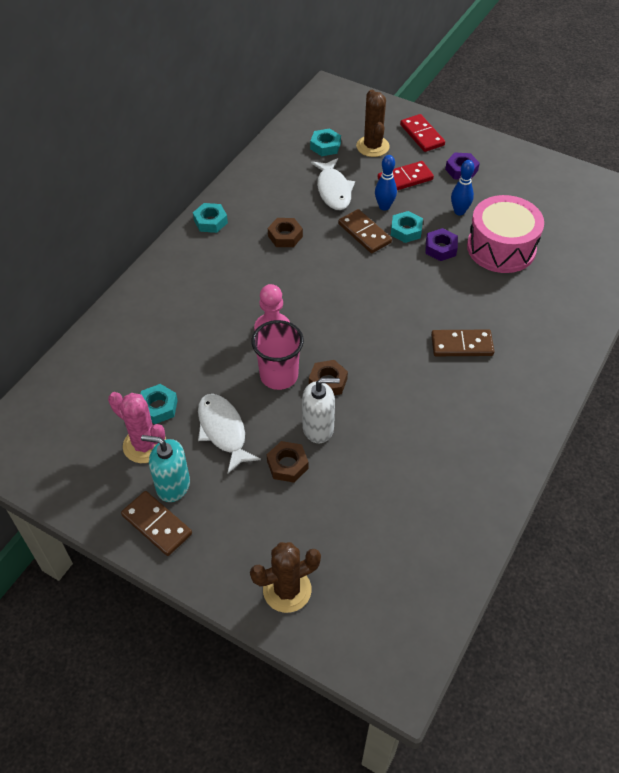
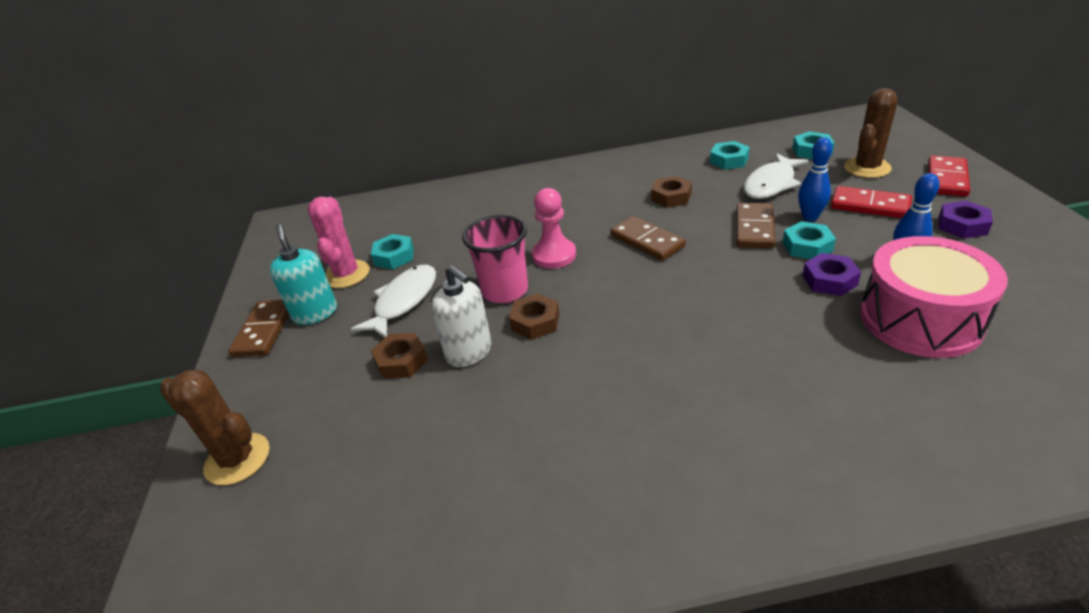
camera: 55 degrees right, 15 degrees down
(210, 221) = (624, 162): turquoise nut -> turquoise nut (729, 160)
(461, 345) = (723, 381): brown domino -> brown domino (647, 241)

